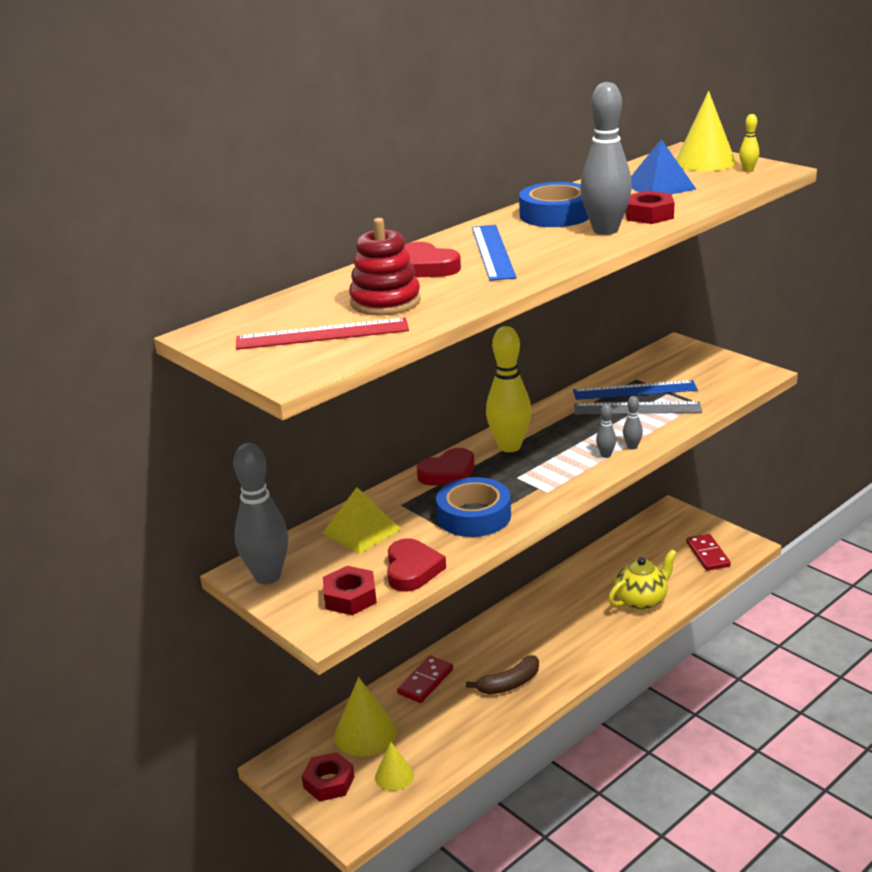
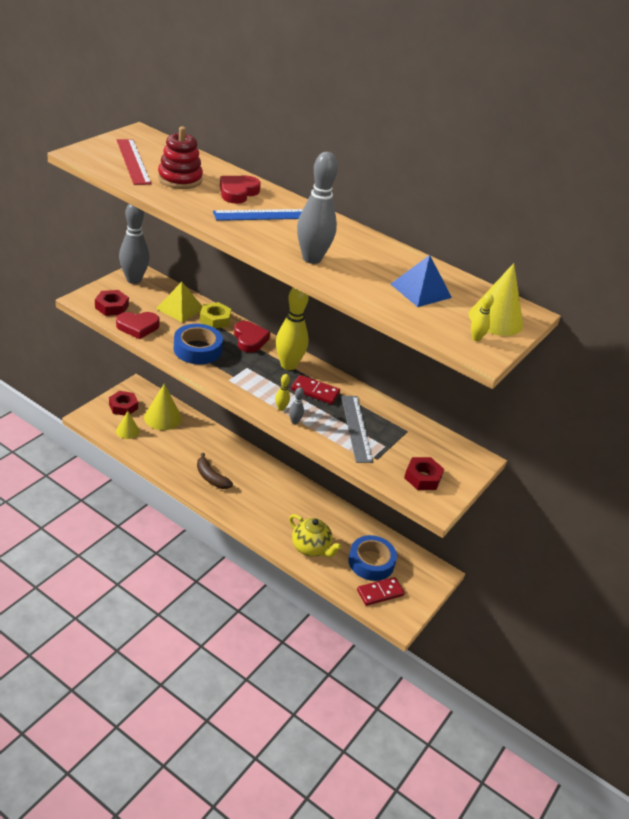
camera: 70 degrees right, 10 degrees up
(395, 500) = (215, 319): none -> yellow nut
(425, 682) = (211, 440): red domino -> red domino (315, 391)
(448, 473) = (249, 339): red heart -> red heart turned 150 degrees counterclockwise
(555, 214) = (345, 242): blue tape -> blue tape (371, 562)
(606, 455) = (281, 408): grey bowling pin -> yellow bowling pin
(634, 390) = (386, 429): blue ruler -> none
(649, 215) = (348, 279): red nut -> red nut (422, 477)

